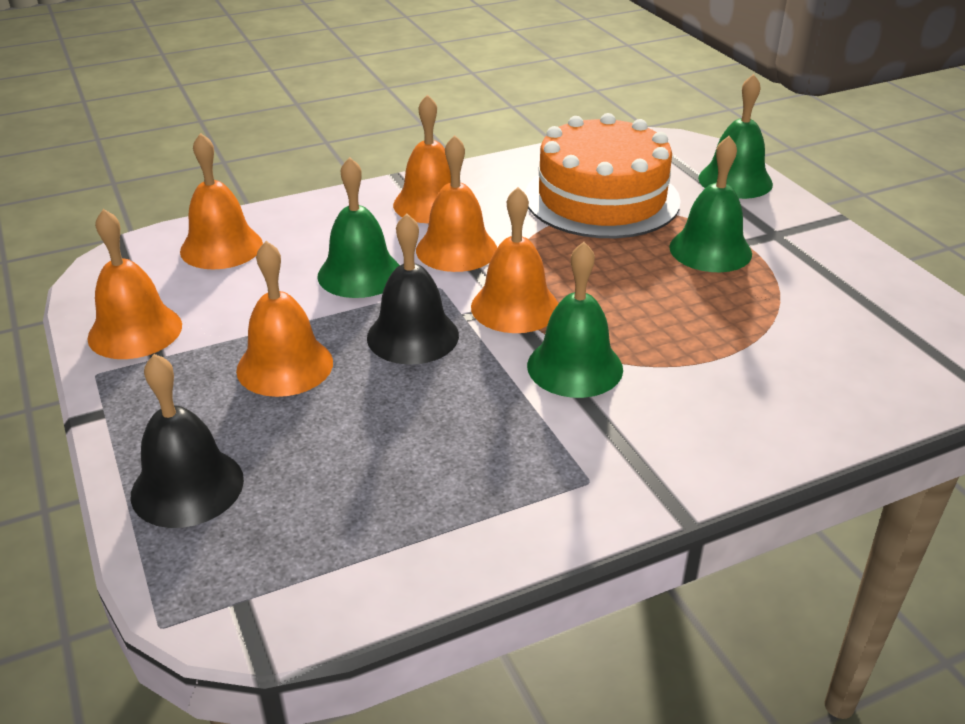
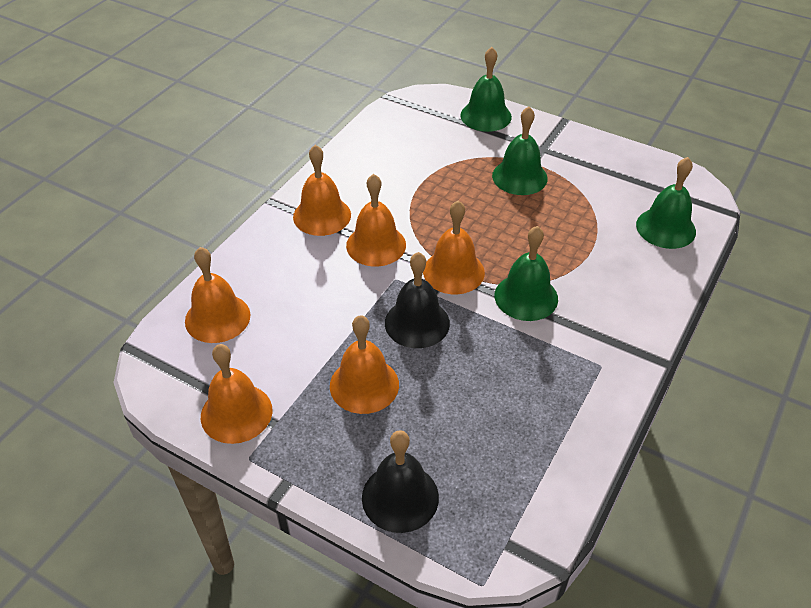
camera: 35 degrees left, 10 degrees up
(360, 274) = (335, 293): green bell -> green bell (665, 228)
(602, 198) = (423, 163): orange cake -> none

